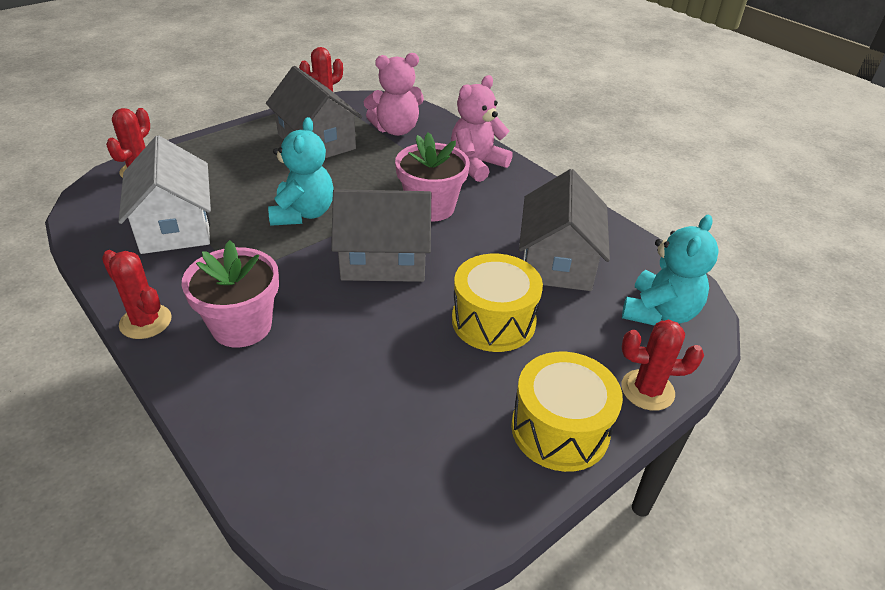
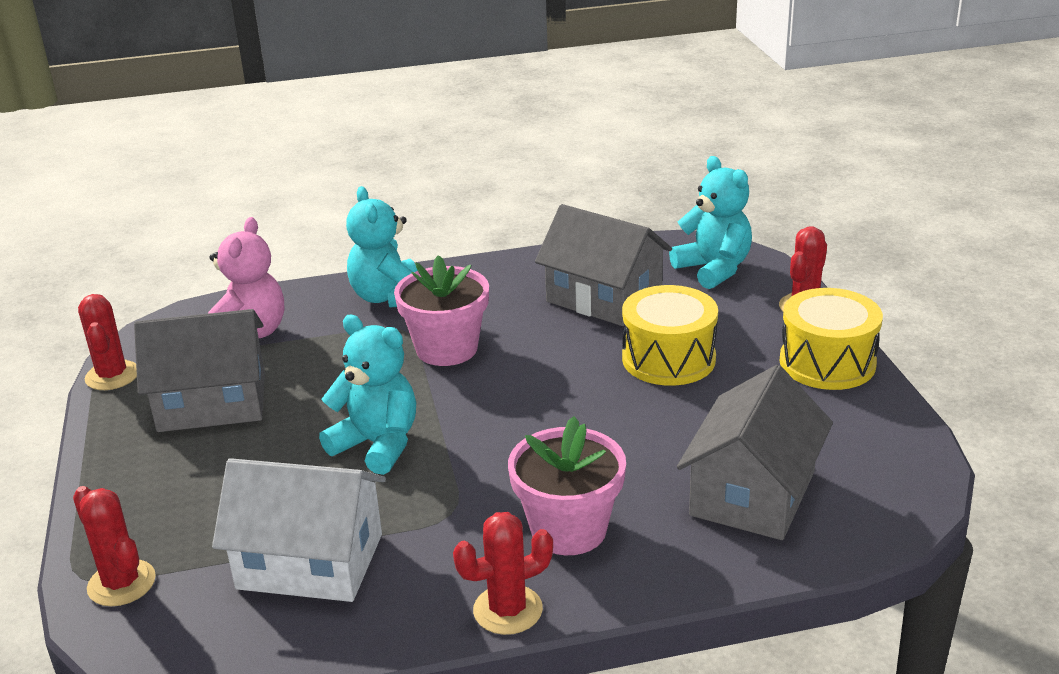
camera: 60 degrees left, 10 degrees down
(384, 259) = (519, 403): grey house -> grey house (752, 493)
(476, 165) = (389, 297): pink teddy bear -> turquoise teddy bear

